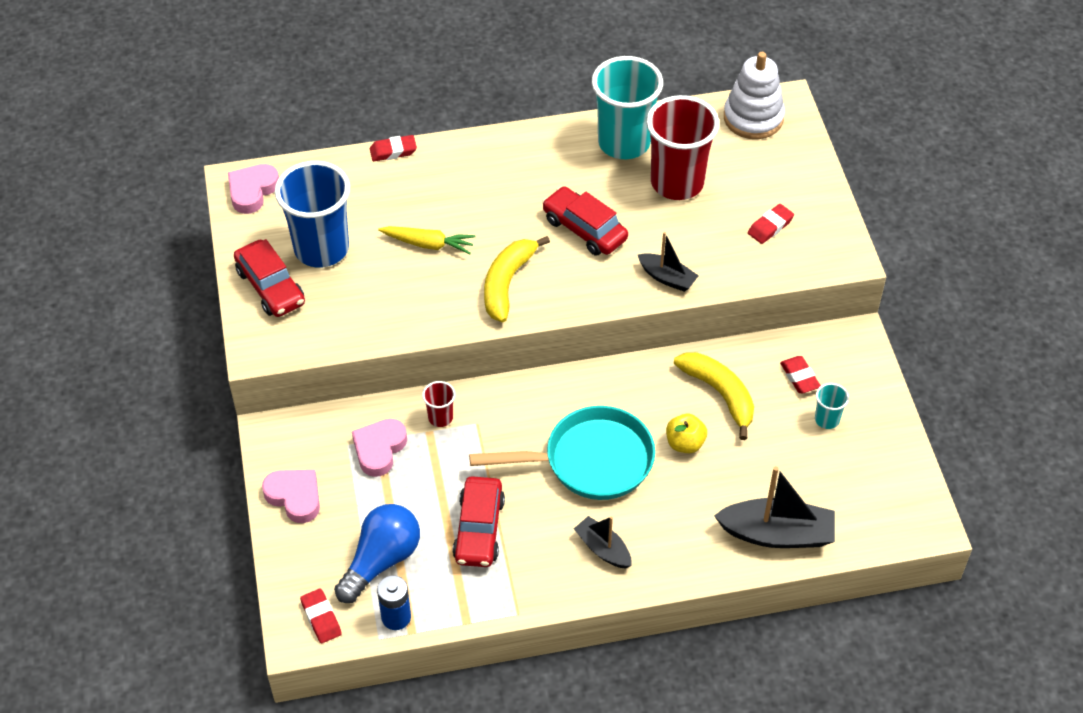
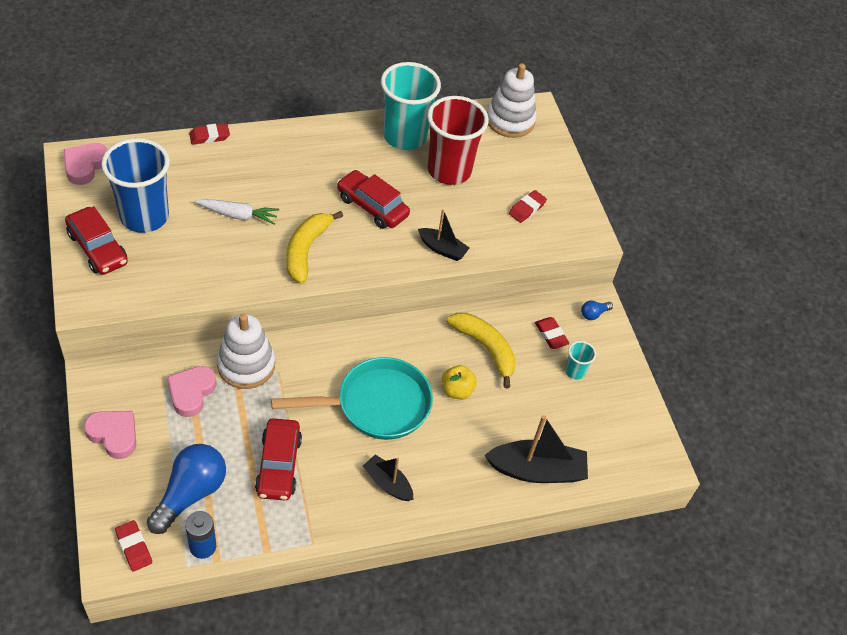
camera: 10 degrees left, 0 degrees up
(428, 244) = (238, 215): yellow carrot -> white carrot
(440, 417) = (246, 365): red cup -> white stacking toy
(852, 351) = (593, 314): none -> blue light bulb

